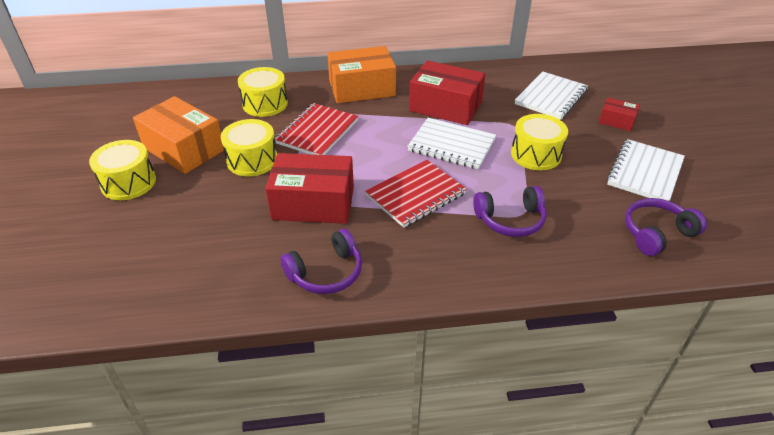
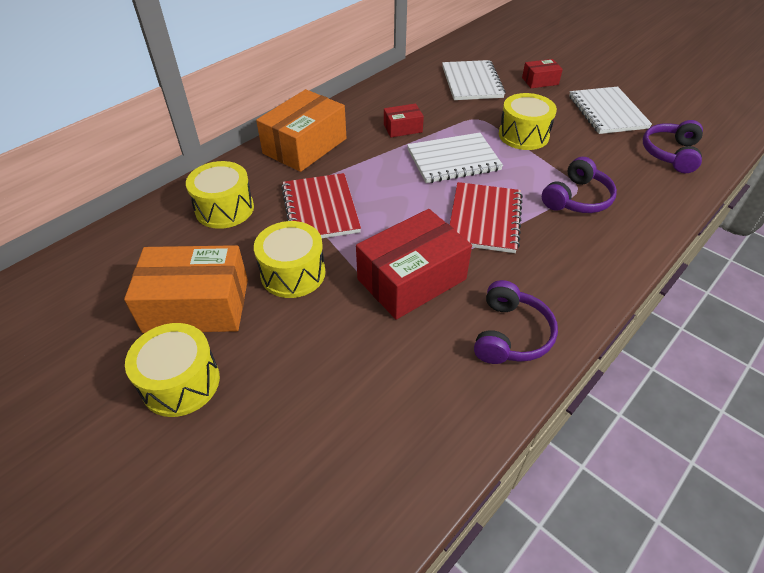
camera: 40 degrees left, 5 degrees up
(445, 106) = (403, 128): red box -> red box, size x0.50

